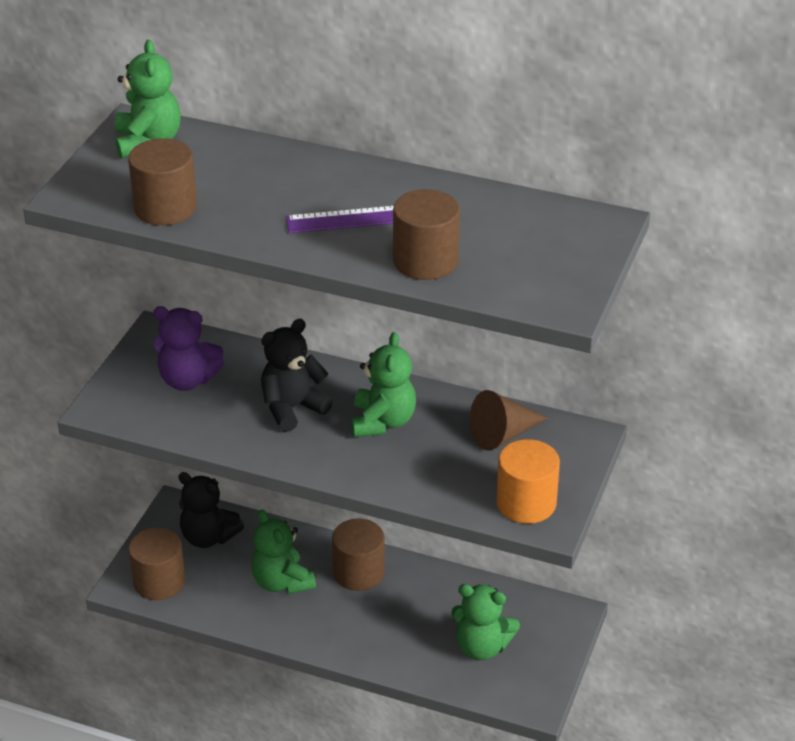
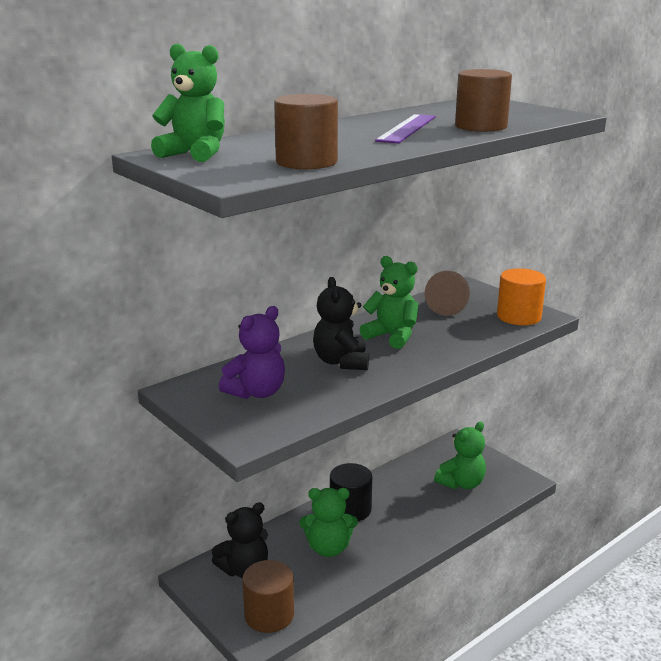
camera: 60 degrees left, 15 degrees down
(358, 572) = (350, 509): brown cylinder -> black cylinder

